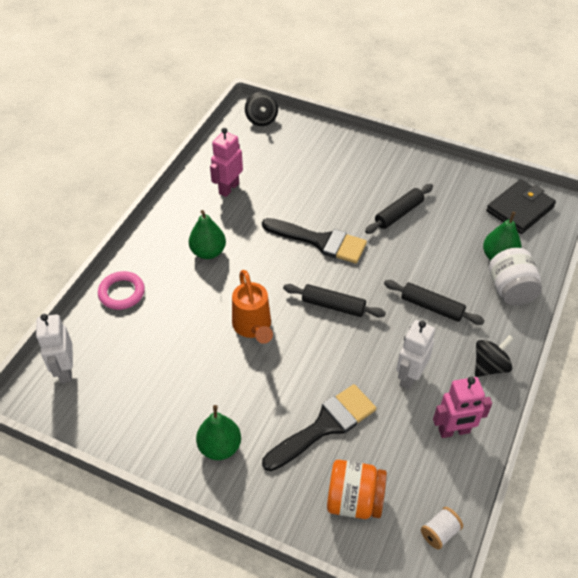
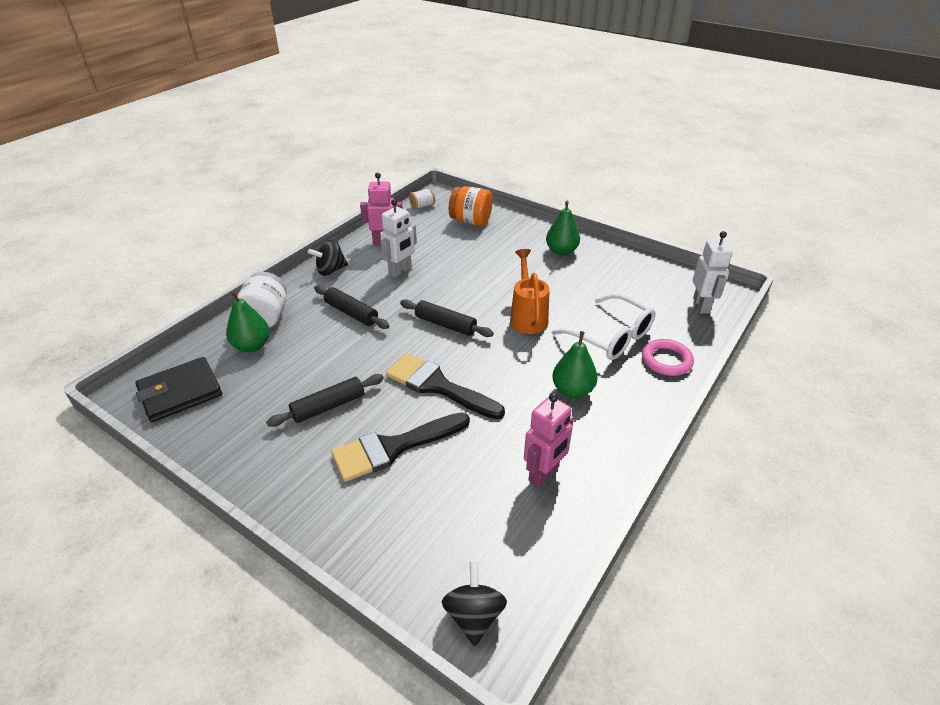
camera: 170 degrees left, 10 degrees down
(169, 313) = (611, 337): none -> white glasses
(325, 426) = (479, 253): black brush -> black brush (393, 447)

